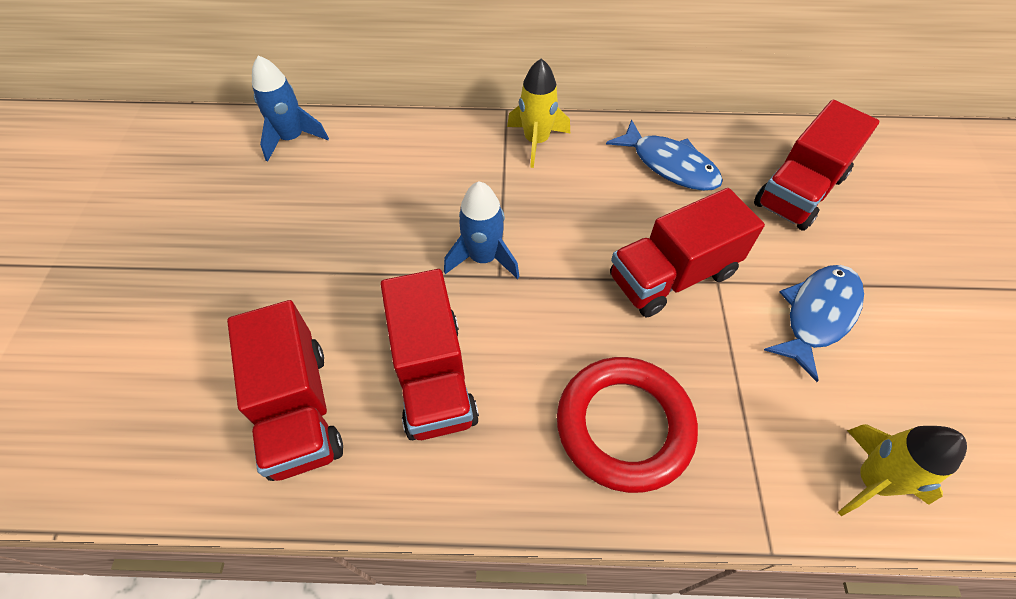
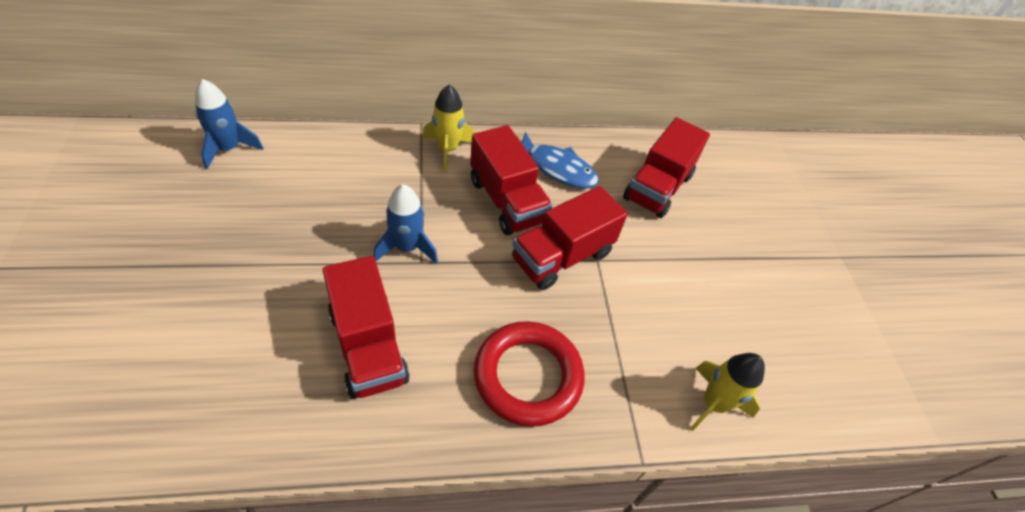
camera: 15 degrees left, 5 degrees down
(298, 409) = (250, 381): red truck -> red truck (506, 201)
(817, 315) = (672, 282): blue fish -> none

